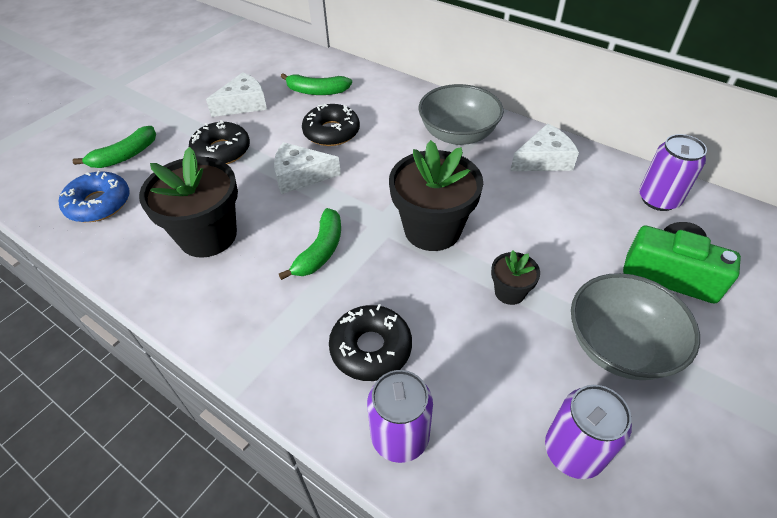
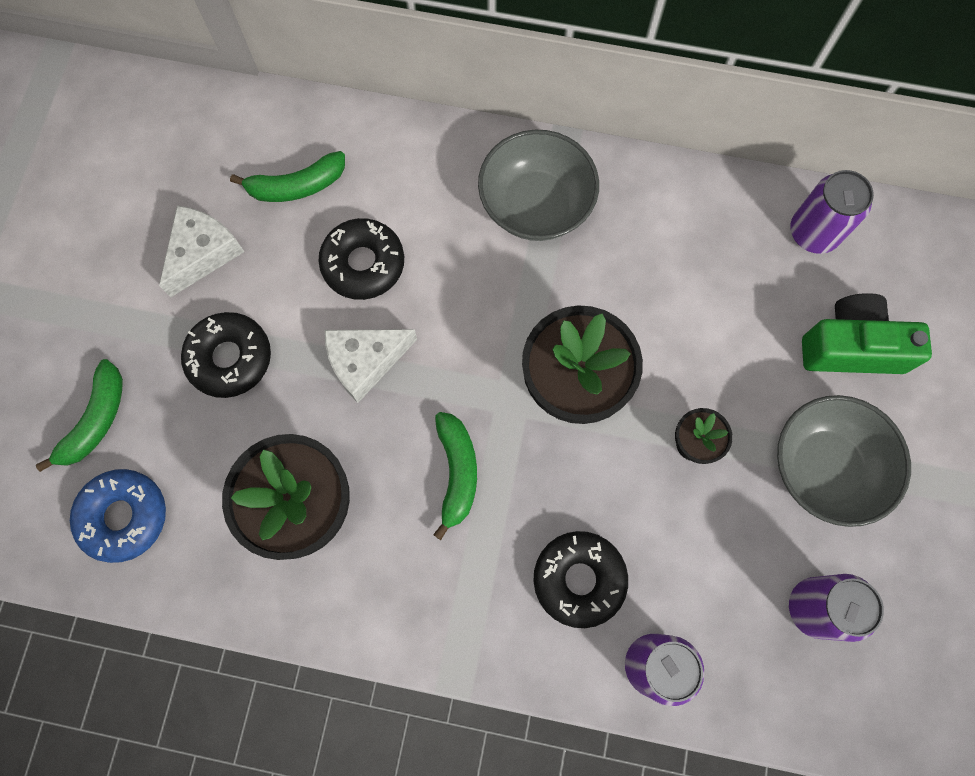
camera: 25 degrees left, 25 degrees up
(544, 160) = (661, 213): white cheese -> none

